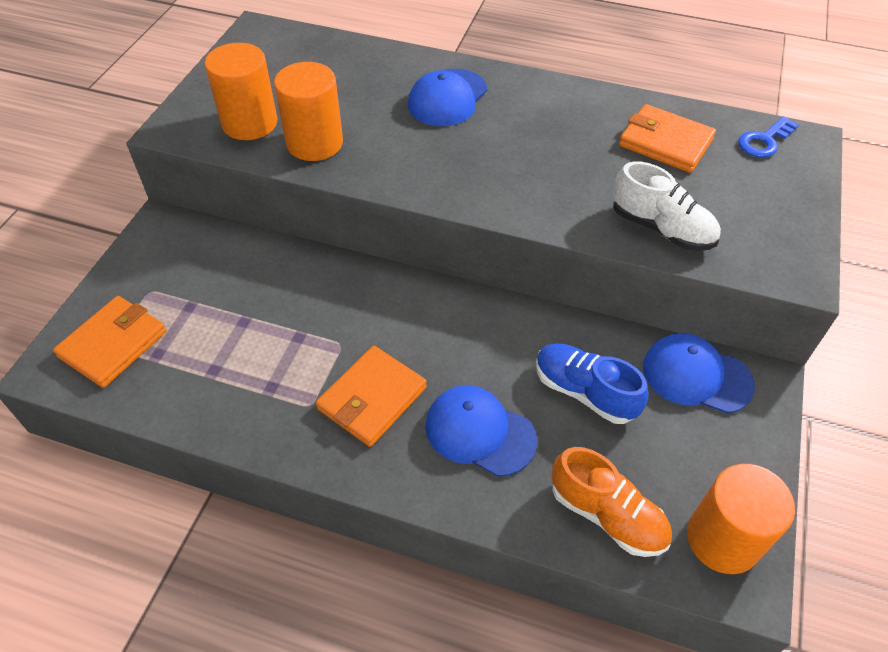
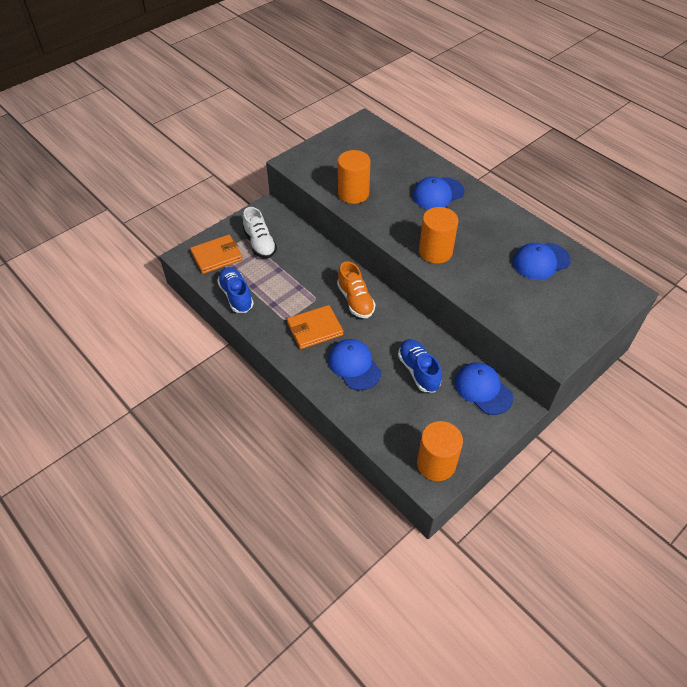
camera: 30 degrees right, 0 degrees up
(193, 401) = (236, 296): none -> blue shoe
(249, 123) = (328, 172): orange cylinder -> orange cylinder (435, 251)
(607, 515) = (388, 427): orange shoe -> orange shoe (355, 300)
(661, 228) = (499, 304): white shoe -> white shoe (260, 243)
(665, 142) = (541, 261): orange wallet -> blue cap
(764, 141) = (601, 282): blue key -> none

